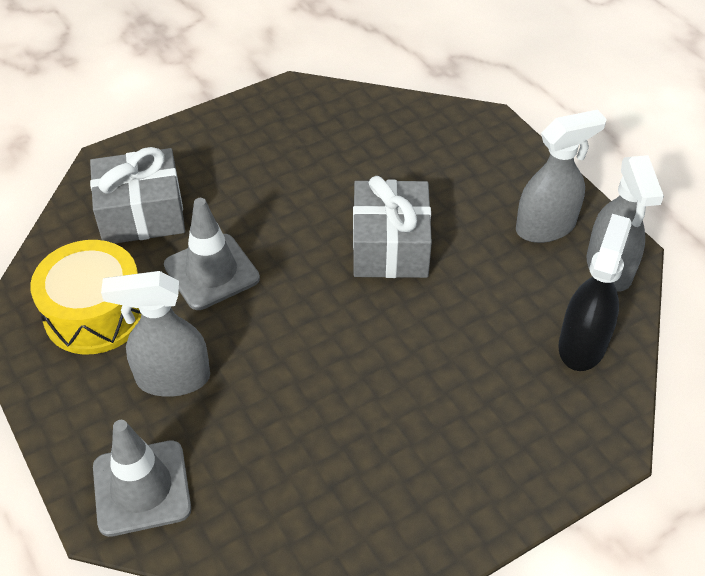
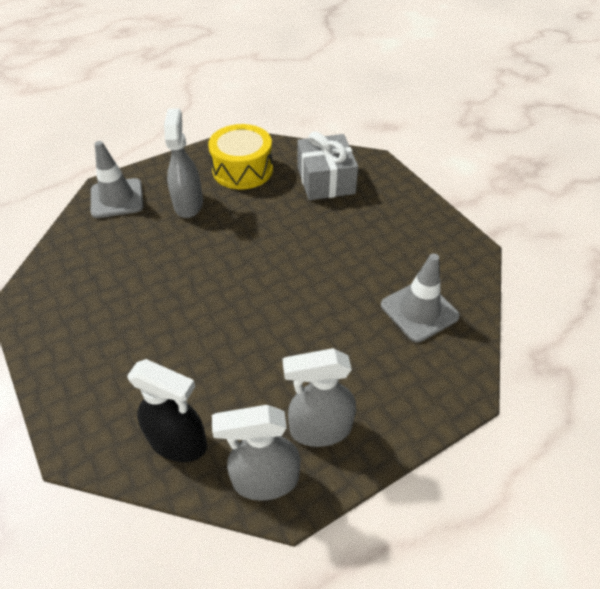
camera: 90 degrees right, 0 degrees up
(211, 272) = (273, 215): grey traffic cone -> grey traffic cone (419, 311)
(390, 246) = (296, 310): grey gift -> none
(546, 227) = (320, 429): grey spray bottle -> grey spray bottle turned 105 degrees clockwise

